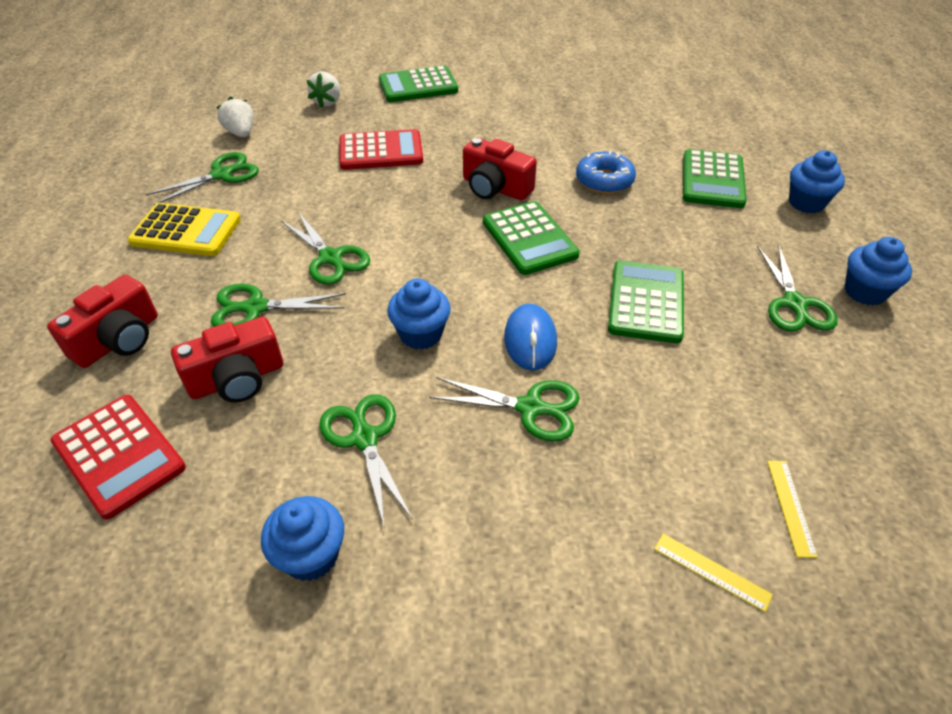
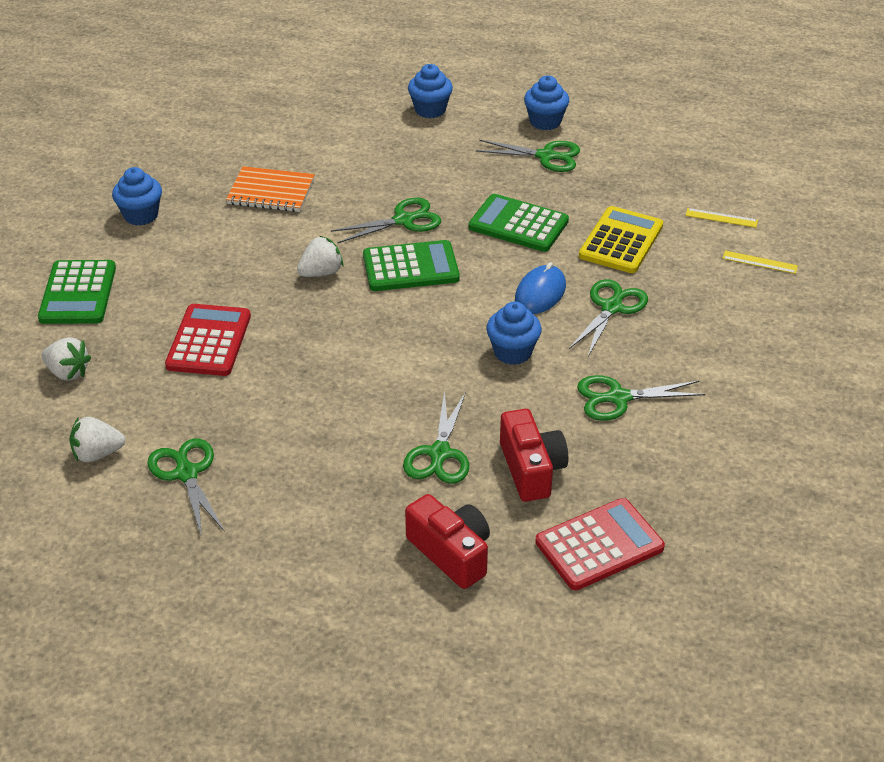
camera: 75 degrees left, 5 degrees down
(186, 231) = (288, 504): yellow calculator -> yellow calculator (621, 241)
(311, 555) = (717, 436): blue cupcake -> blue cupcake (141, 215)
(330, 258) = (384, 397): green scissors -> green scissors (403, 220)
(495, 188) = (321, 273): red camera -> white strawberry
(530, 340) = (540, 293): blue mouse -> blue mouse turned 75 degrees counterclockwise
(596, 139) = (271, 192): none -> orange notebook
(604, 180) = (343, 204): blue donut -> none
(711, 571) = (759, 262): yellow ruler -> yellow ruler turned 60 degrees clockwise
(712, 180) = (374, 145): green calculator -> none

